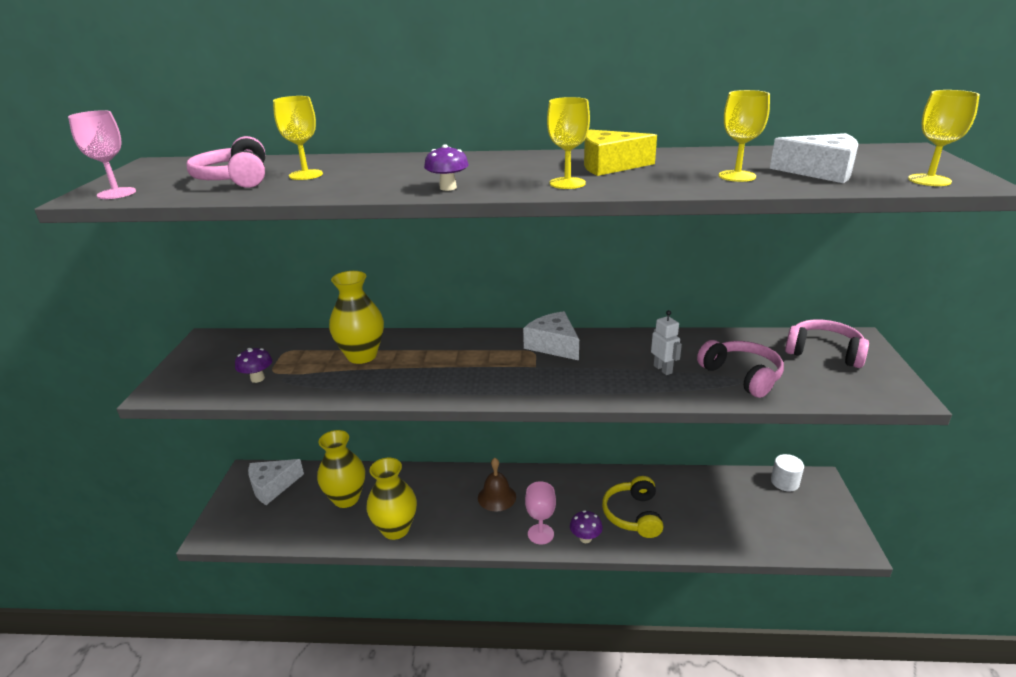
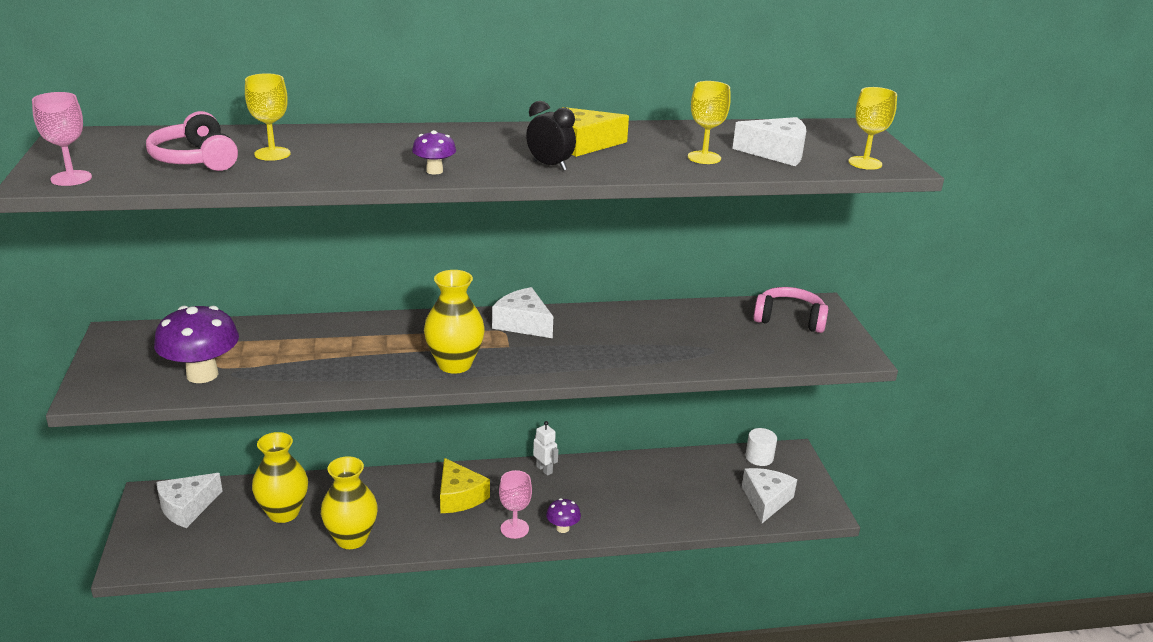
camera: 15 degrees left, 0 degrees up
(257, 378) = (202, 374): purple mushroom -> purple mushroom, size x1.99
(362, 356) = (314, 344): yellow vase -> yellow vase (454, 364)
(497, 497) = (459, 496): brown bell -> yellow cheese
(567, 183) = (550, 165): yellow goblet -> black clock
(633, 515) = (609, 501): yellow headphones -> none
(663, 369) = (638, 343): white robot -> white robot (544, 469)
(742, 376) = (714, 345): pink headphones -> none
(790, 528) = (766, 500): none -> white cheese

